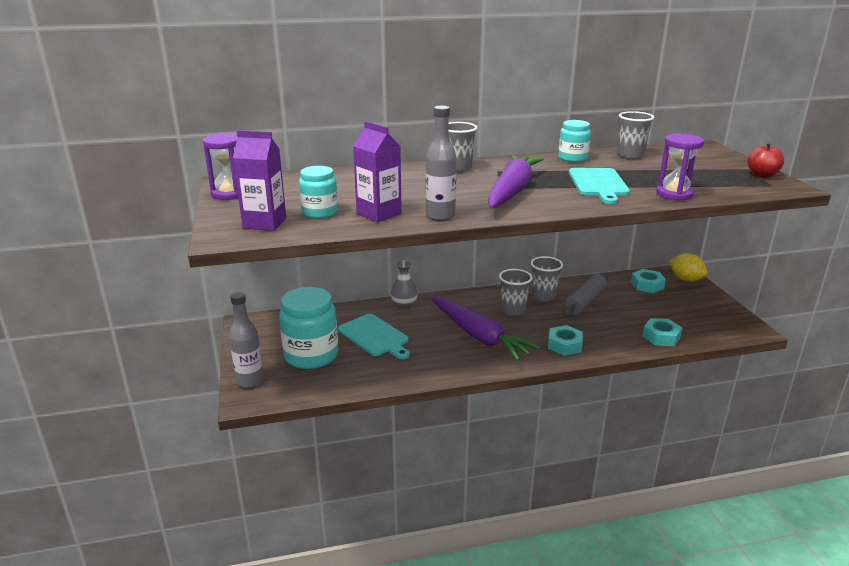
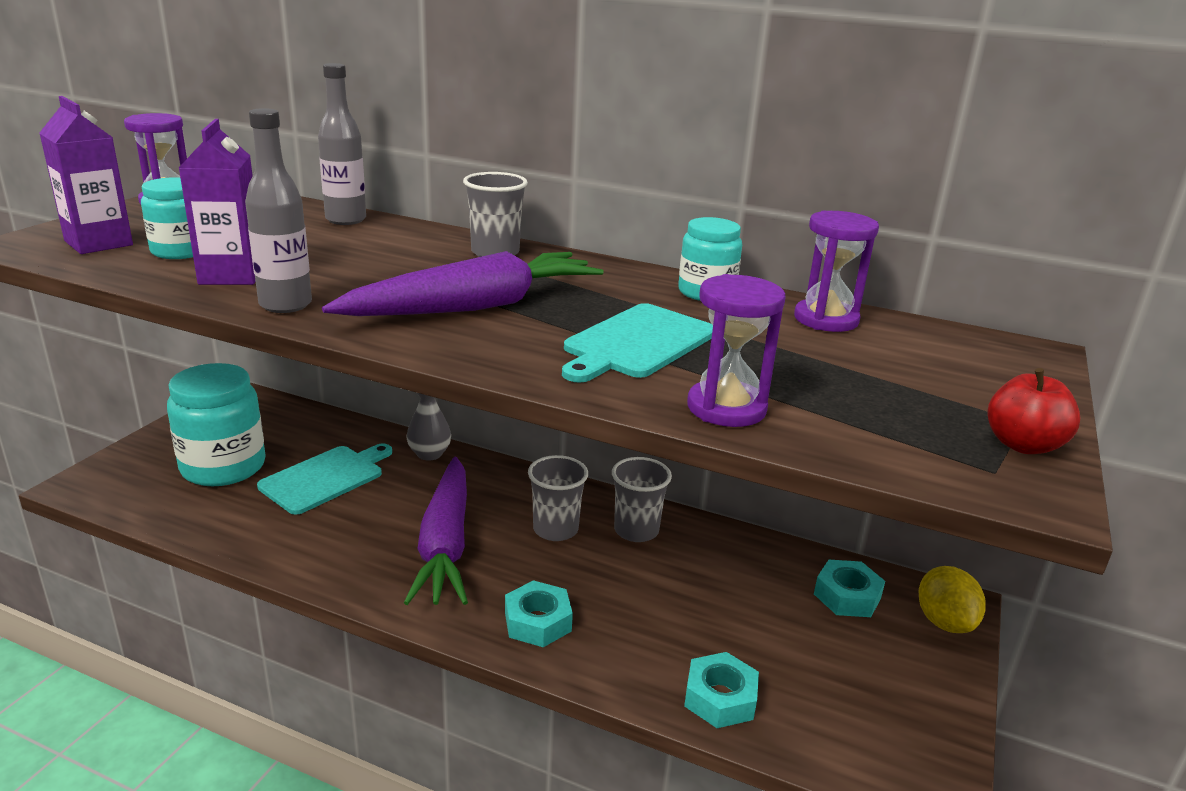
camera: 35 degrees right, 0 degrees up
(250, 381) = (118, 466): grey bottle -> grey bottle (346, 220)
(375, 336) = (326, 478): turquoise cutting board -> turquoise cutting board turned 135 degrees counterclockwise
(585, 302) = (687, 571): grey rolling pin -> none
(630, 155) = (826, 319): grey cup -> purple hourglass

